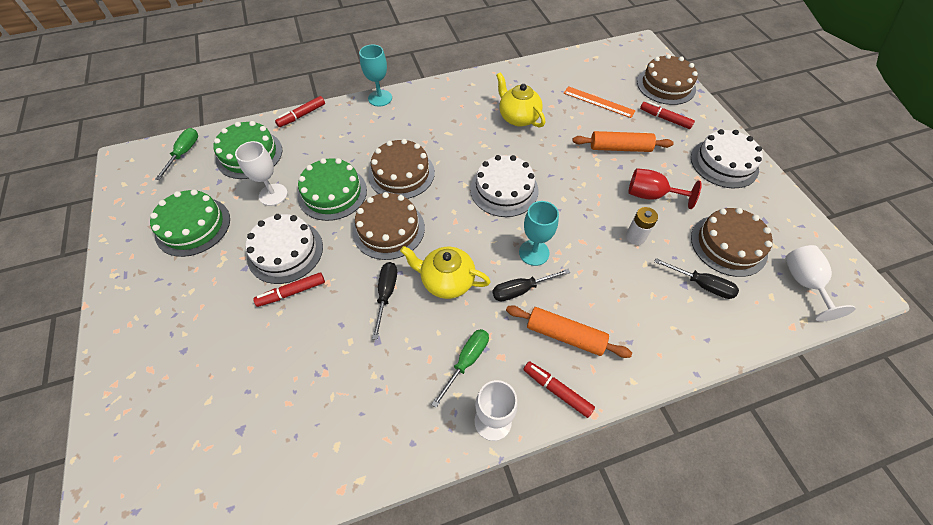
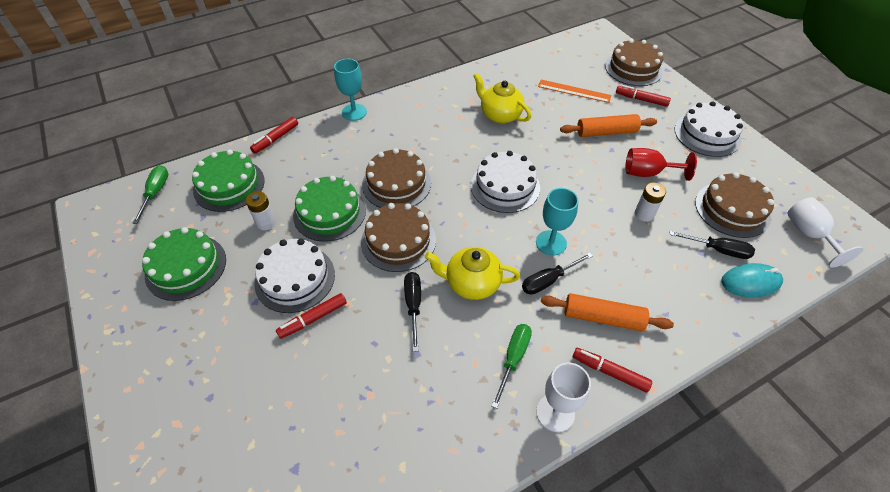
camera: 10 degrees left, 5 degrees down
(273, 194) = (266, 222): white goblet -> white battery
(726, 323) = (750, 282): none -> turquoise mouse

